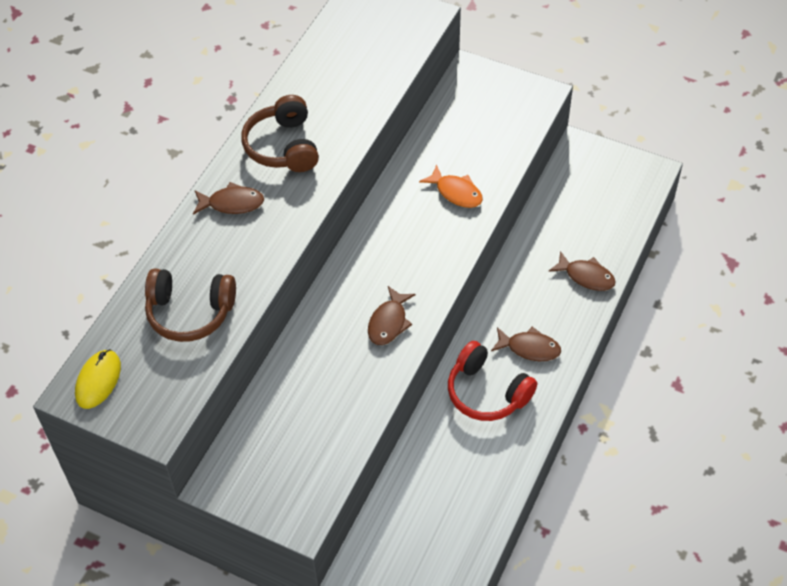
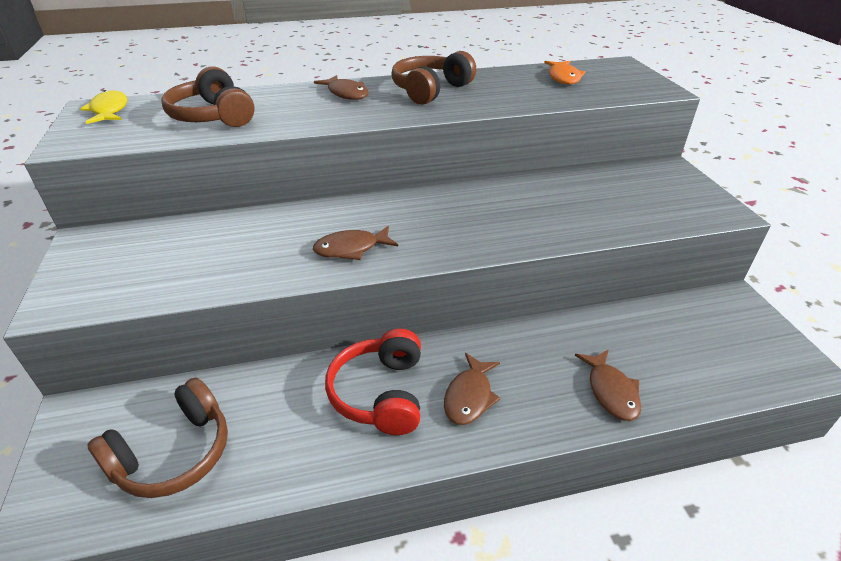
camera: 50 degrees right, 15 degrees down
(98, 380) = (109, 110): yellow mouse -> yellow fish
(442, 525) = (174, 453): none -> brown headphones
(456, 192) = (544, 218): orange fish -> orange fish (563, 78)
(529, 348) = (469, 396): brown fish -> brown fish turned 45 degrees clockwise

